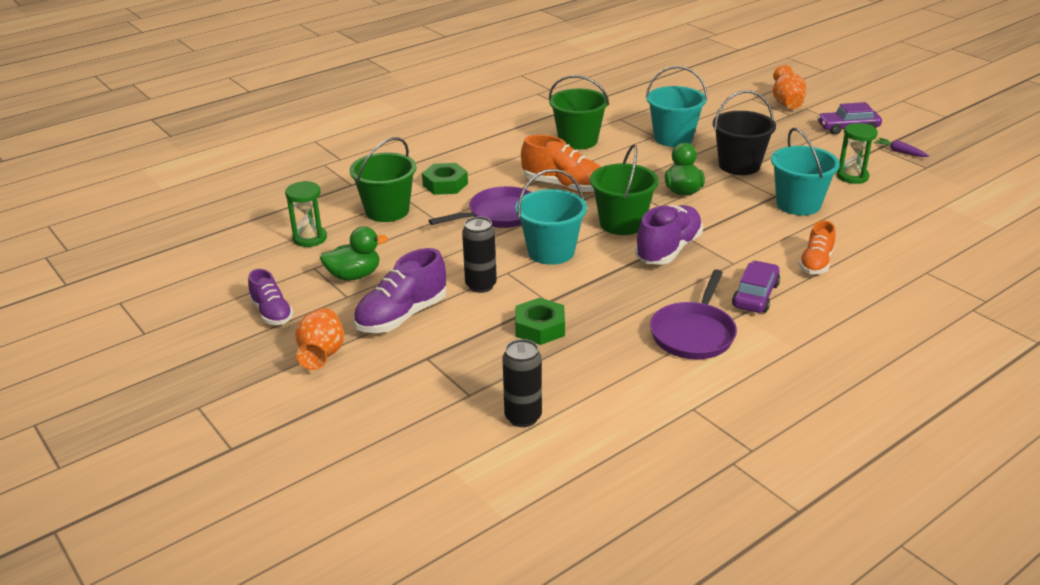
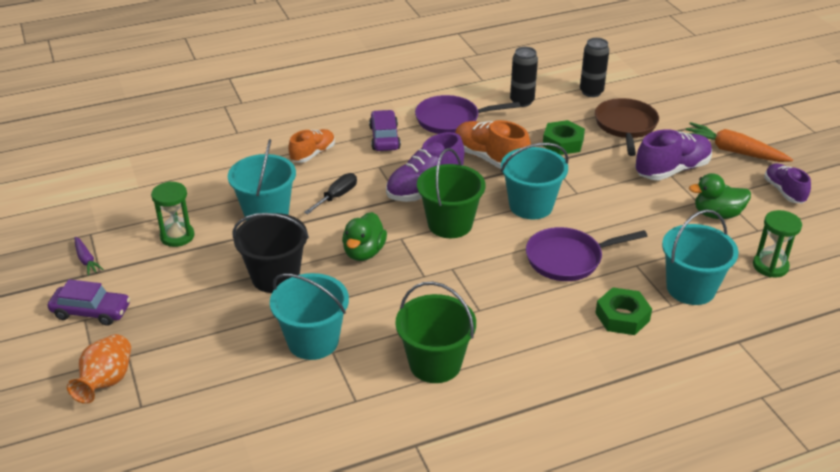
camera: 165 degrees left, 5 degrees up
(322, 355) = (733, 151): orange vase -> orange carrot
(387, 211) = (690, 288): green bucket -> turquoise bucket
(464, 366) = (625, 126): none -> brown pan
(481, 285) = (602, 184): black can -> black can (522, 101)
(564, 186) = (486, 285): orange shoe -> orange shoe (490, 159)
(694, 333) = (451, 120): purple pan -> purple pan turned 135 degrees counterclockwise
(748, 228) = (337, 196): none -> black screwdriver
(755, 295) = (384, 138): purple car -> purple car turned 135 degrees clockwise

